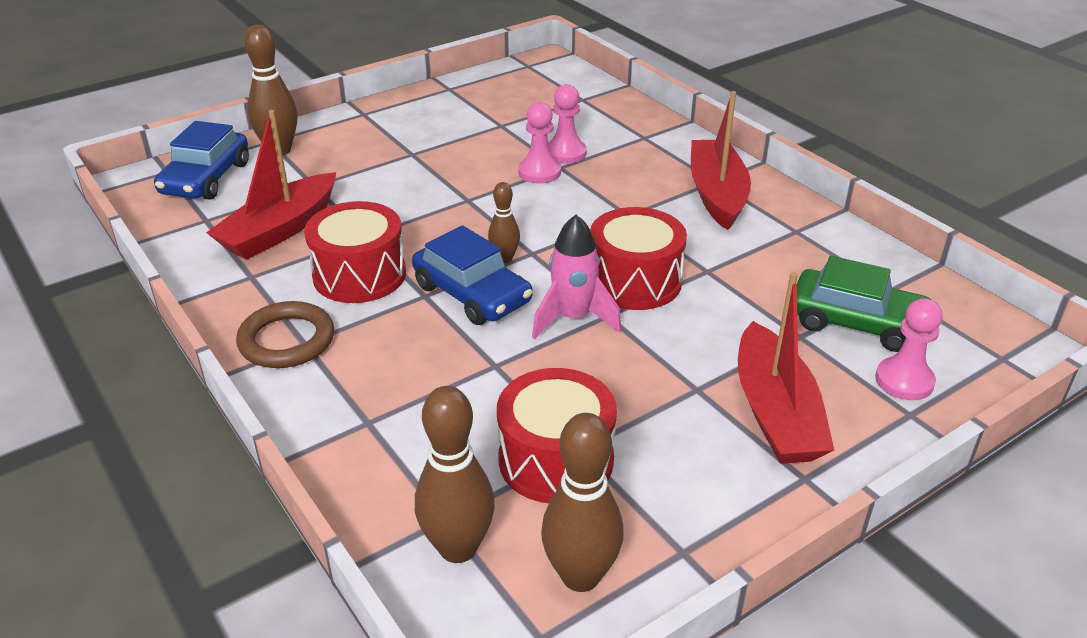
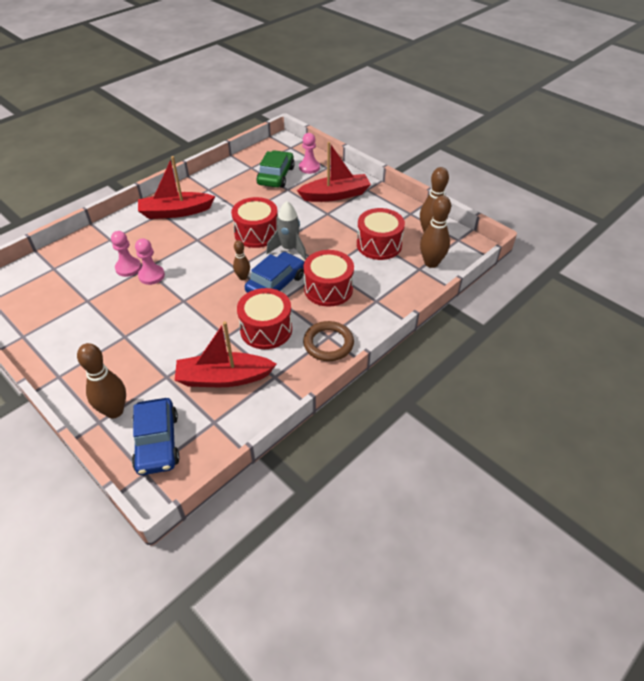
camera: 100 degrees left, 10 degrees up
(206, 178) = (157, 442): blue car -> blue car turned 75 degrees clockwise
(280, 230) = (224, 378): red boat -> red boat turned 150 degrees clockwise
(431, 358) = (328, 289): none -> red drum
(573, 318) = (289, 249): pink rocket -> grey rocket

